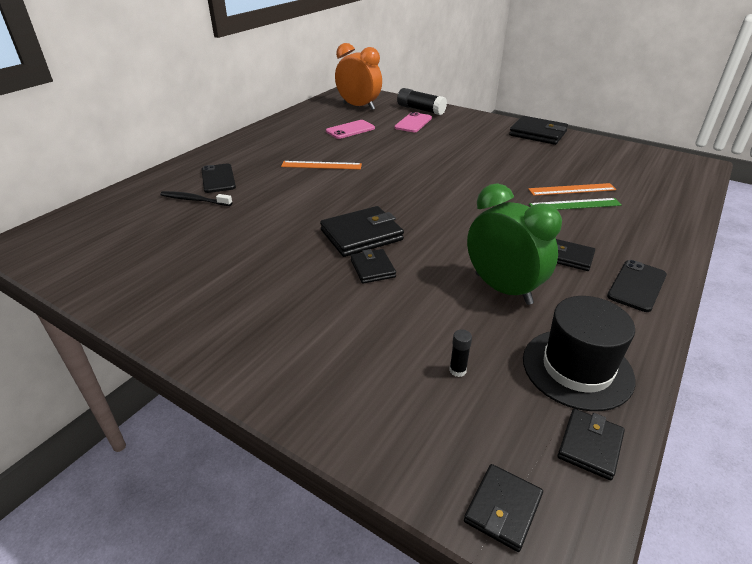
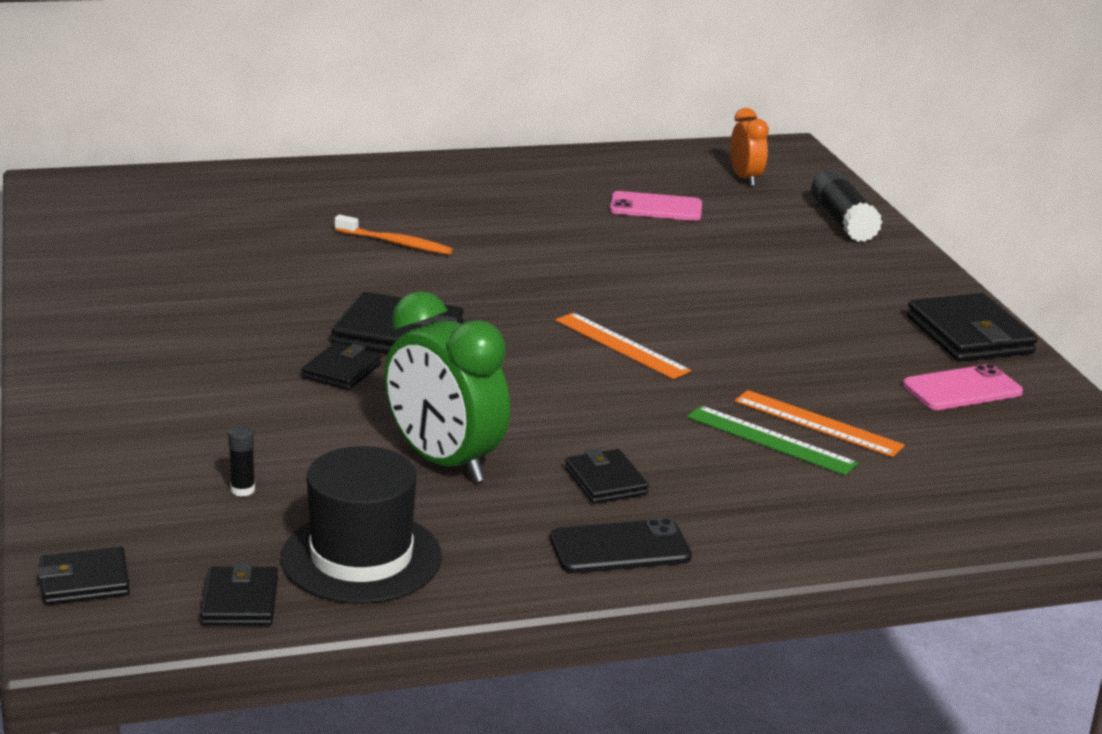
camera: 40 degrees right, 10 degrees down
(194, 200) = (286, 214): black toothbrush -> none
(218, 178) = (355, 200): black phone -> none
(275, 191) = (396, 243): none -> orange toothbrush
(321, 165) = (514, 237): orange ruler -> orange ruler (621, 345)
(358, 106) = (745, 179): orange clock -> orange clock, size x0.57
(413, 123) = (781, 235): pink phone -> pink phone (962, 389)
(503, 289) = (444, 462): green clock -> green clock turned 135 degrees clockwise
(590, 446) = (240, 601): black wallet -> black wallet turned 75 degrees counterclockwise

